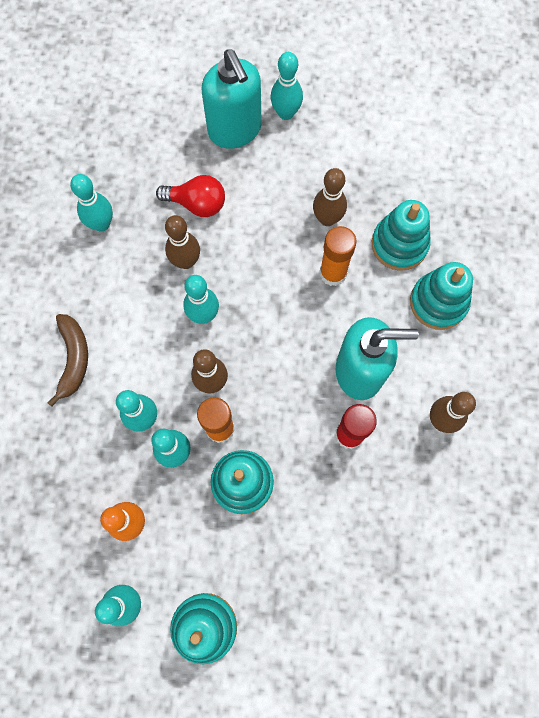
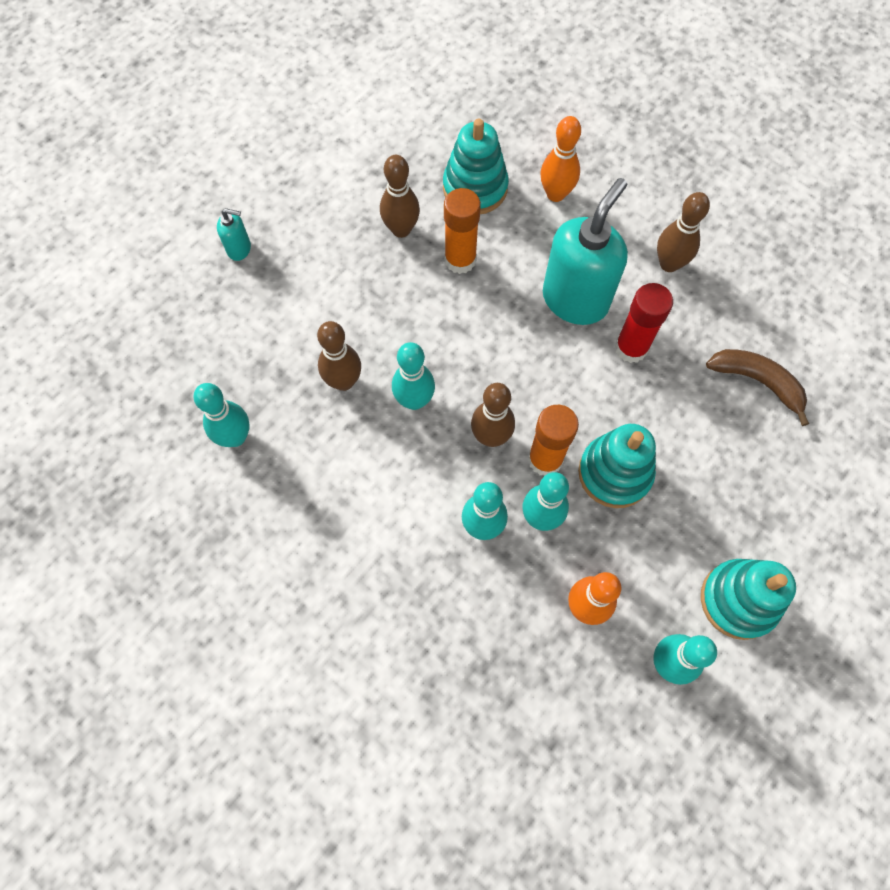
camera: 55 degrees left, 5 degrees down
(73, 359) = (365, 558): brown banana -> brown banana (757, 382)
(197, 204) = (289, 332): red light bulb -> none
(235, 130) = (239, 249): turquoise soap dispenser -> turquoise soap dispenser, size x0.44
(286, 113) = (261, 194): turquoise bowling pin -> none
(438, 302) = (555, 194): turquoise stacking toy -> orange bowling pin

